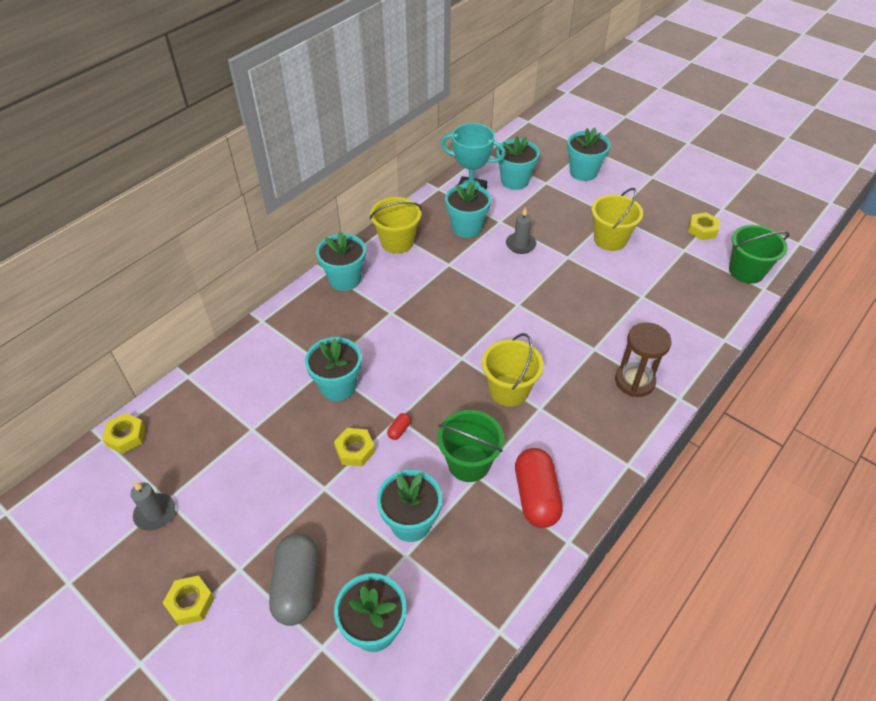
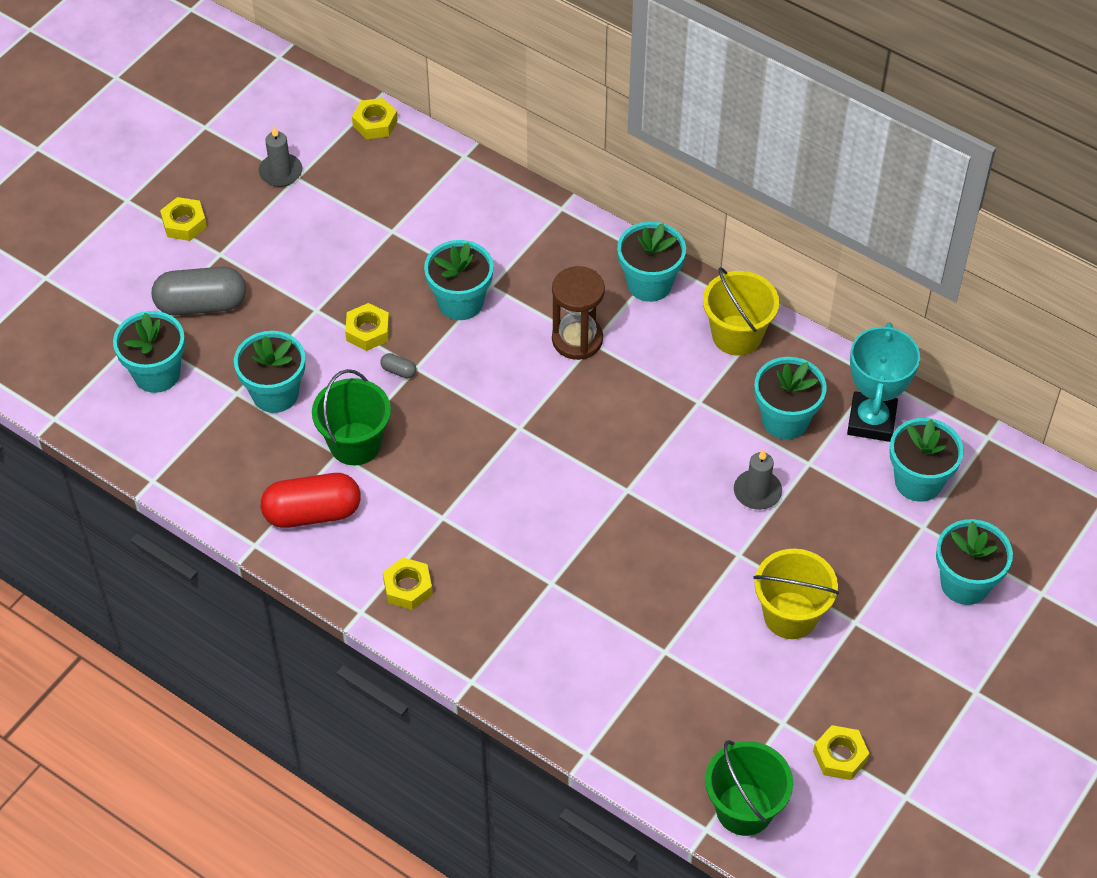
camera: 85 degrees right, 5 degrees up
(399, 430) = (398, 371): red capsule -> grey capsule
(509, 390) = (469, 482): yellow bucket -> none
(604, 433) = (408, 587): none -> yellow nut
(634, 381) = (496, 629): brown hourglass -> brown hourglass (577, 340)

